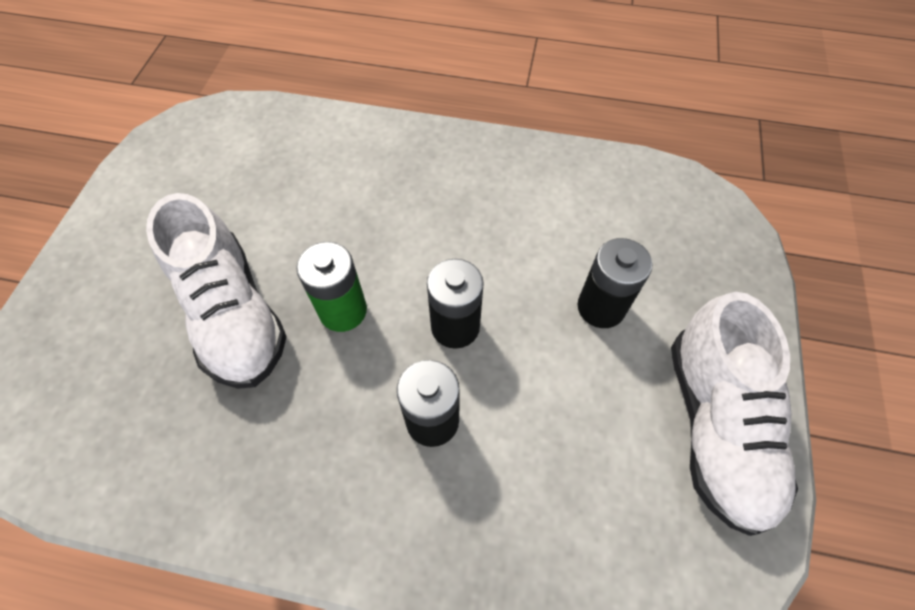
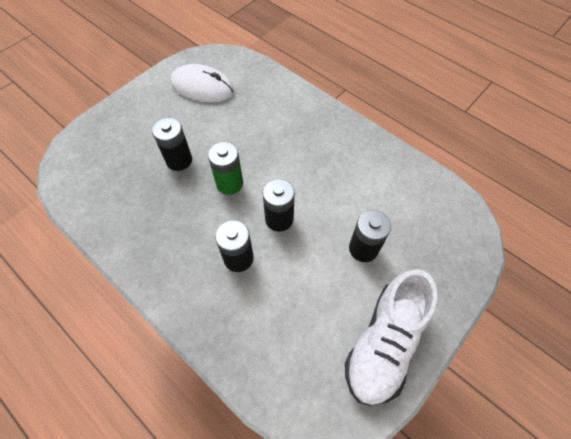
camera: 30 degrees right, 0 degrees up
(200, 179) = (202, 87): none -> white mouse
(233, 314) = (179, 160): white shoe -> black battery

